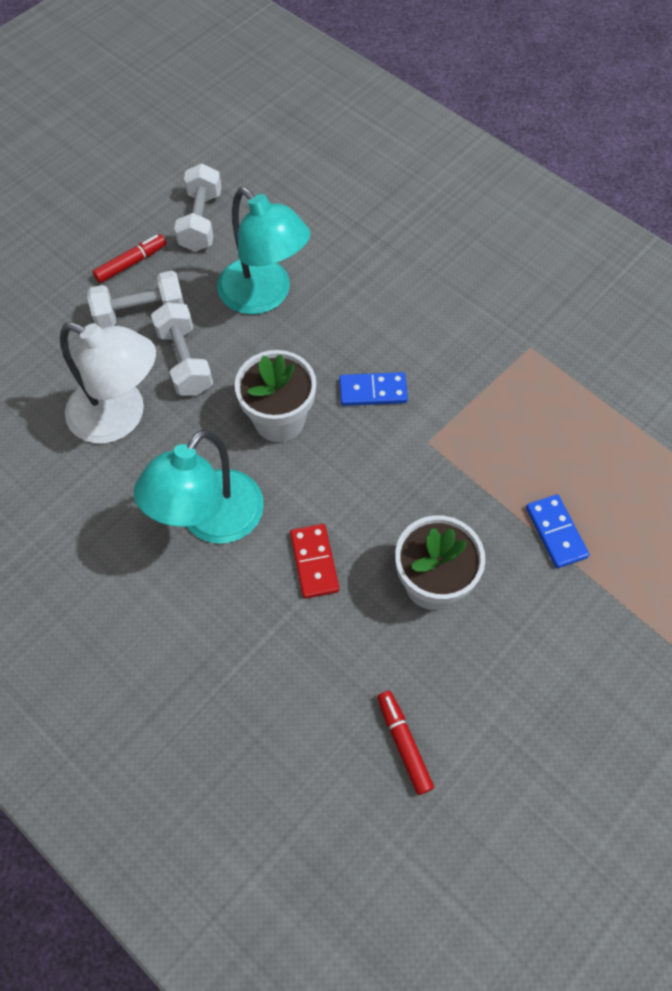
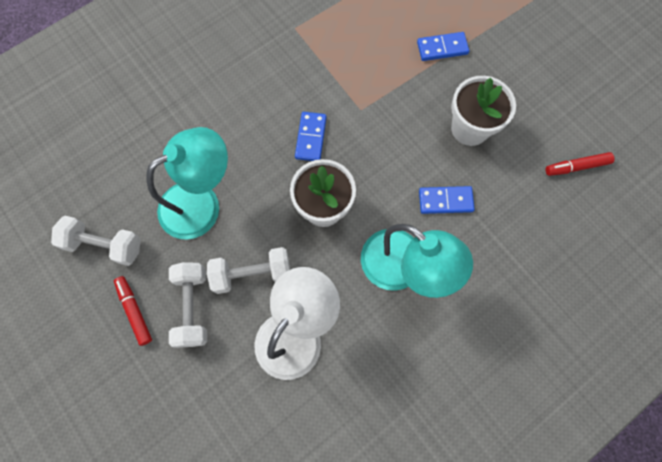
camera: 80 degrees left, 10 degrees up
(314, 562) = (445, 201): red domino -> blue domino

